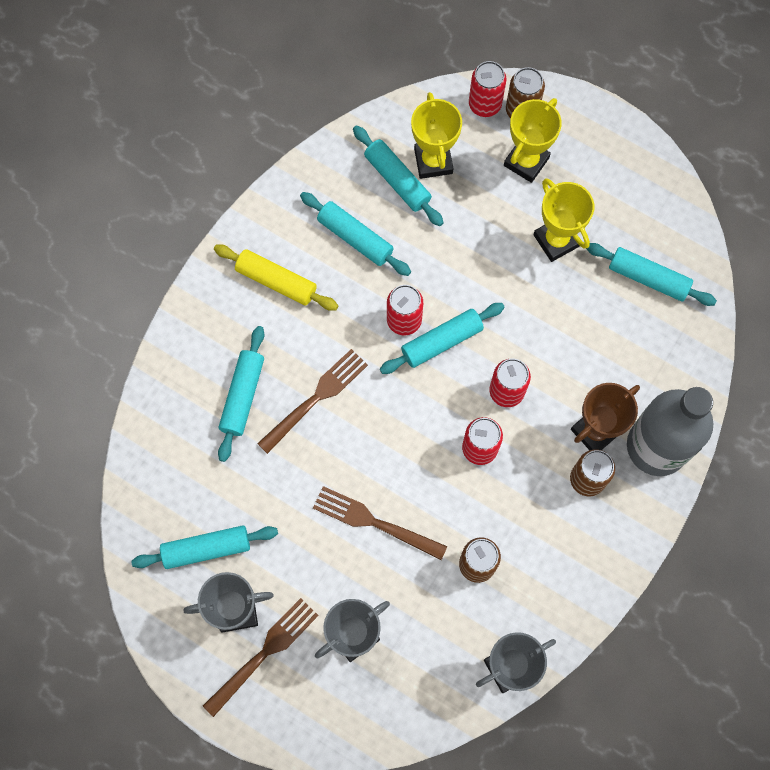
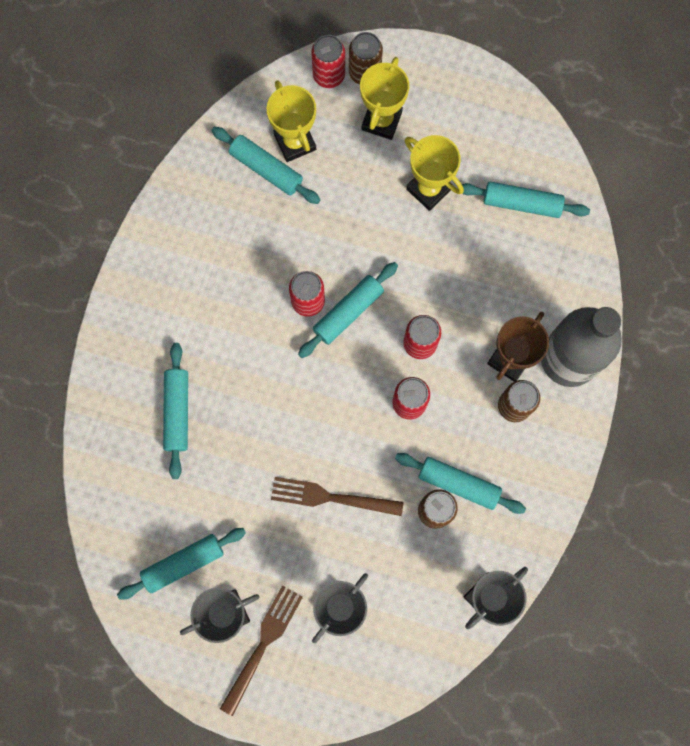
camera: 15 degrees left, 5 degrees up
(276, 281) = (179, 295): yellow rolling pin -> none
(316, 398) = (246, 396): brown fork -> none
(355, 238) = (241, 234): turquoise rolling pin -> turquoise rolling pin (458, 484)

